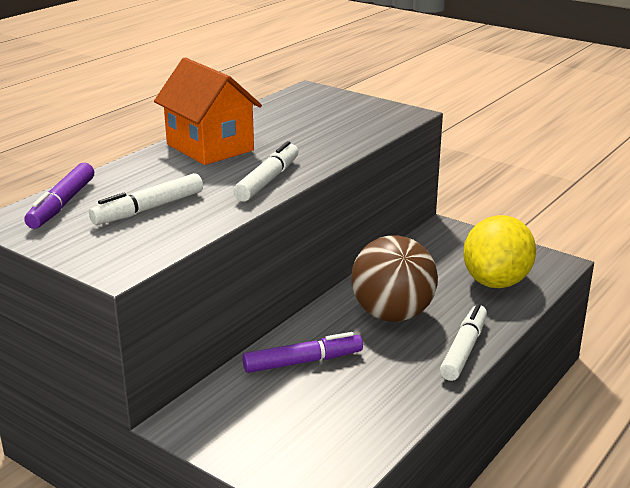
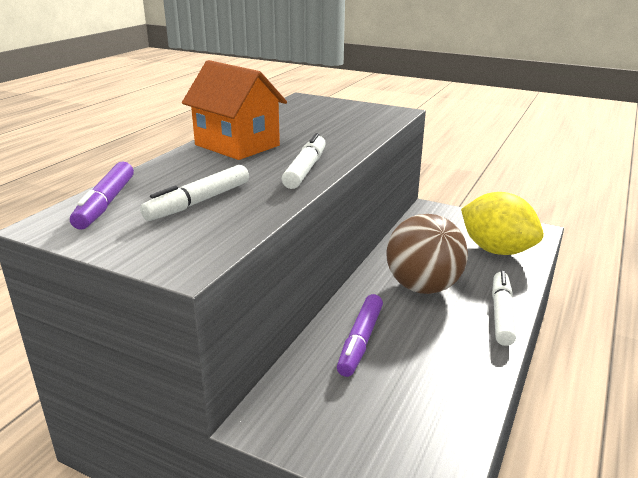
camera: 10 degrees left, 0 degrees up
(302, 362) = (360, 341): purple marker -> purple marker turned 135 degrees clockwise
(496, 282) = (496, 250): yellow lemon -> yellow lemon turned 60 degrees counterclockwise

